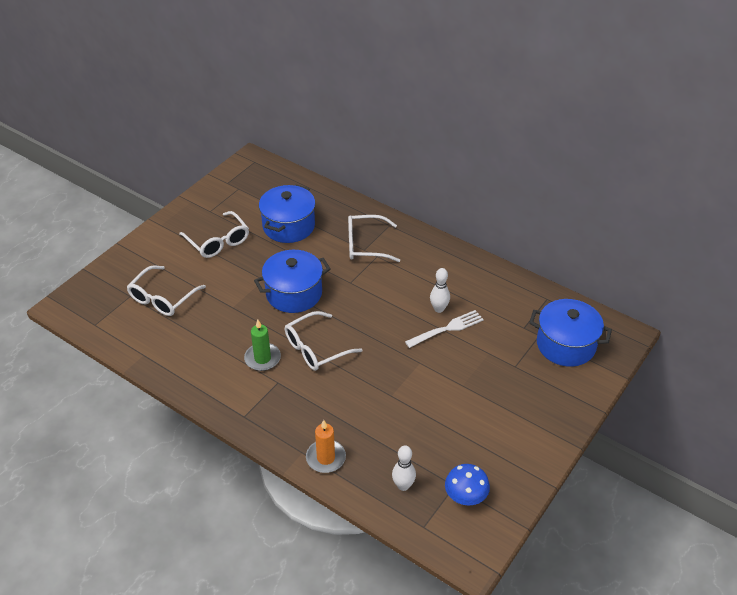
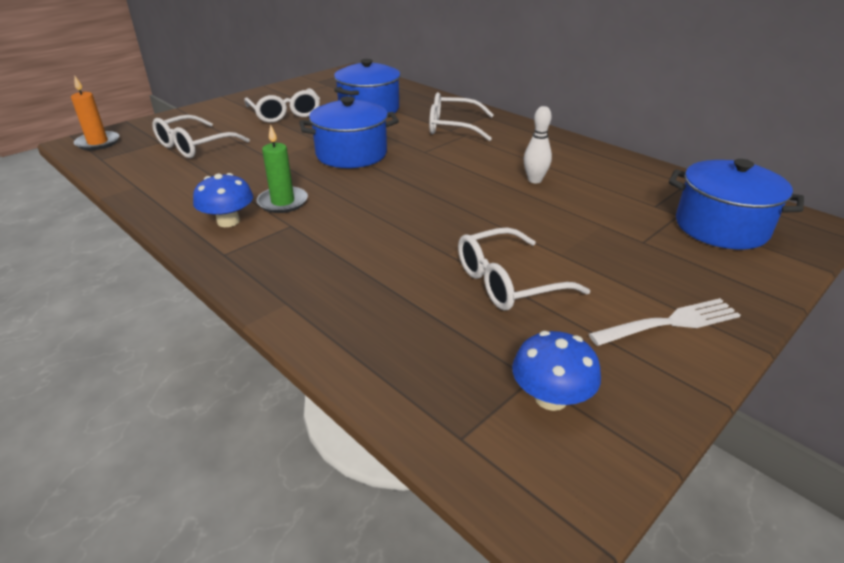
camera: 10 degrees right, 10 degrees down
(232, 384) = (228, 221): none -> blue mushroom
(316, 348) = (358, 200): white glasses -> white glasses (507, 282)
(326, 458) = (320, 314): orange candle -> orange candle (98, 143)
(403, 485) = (438, 367): white bowling pin -> none
(446, 329) = (543, 198): white fork -> white fork (669, 323)

